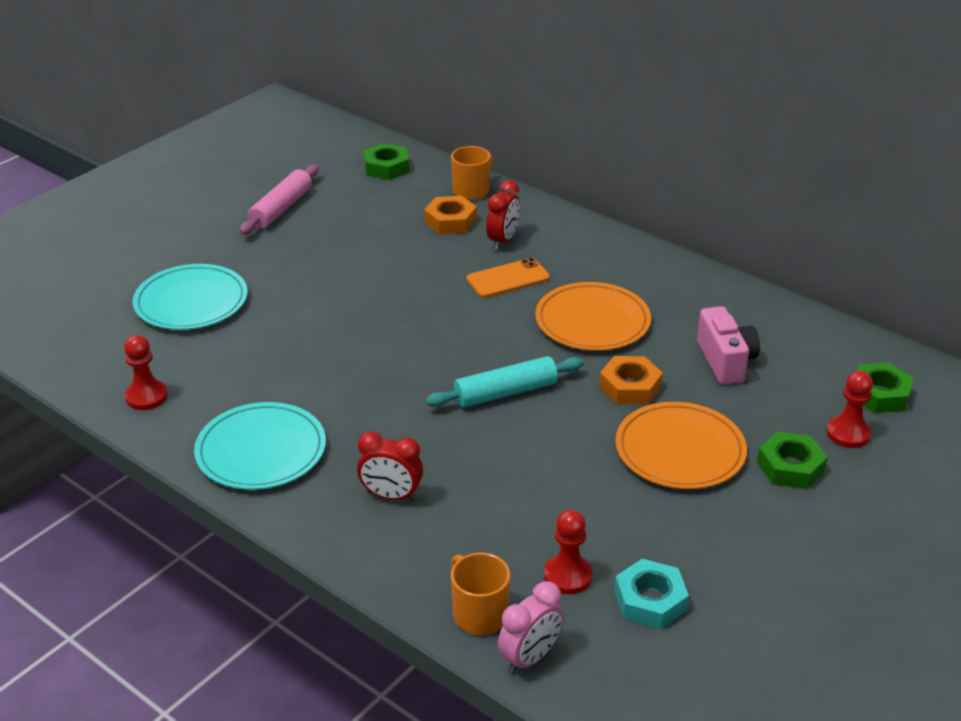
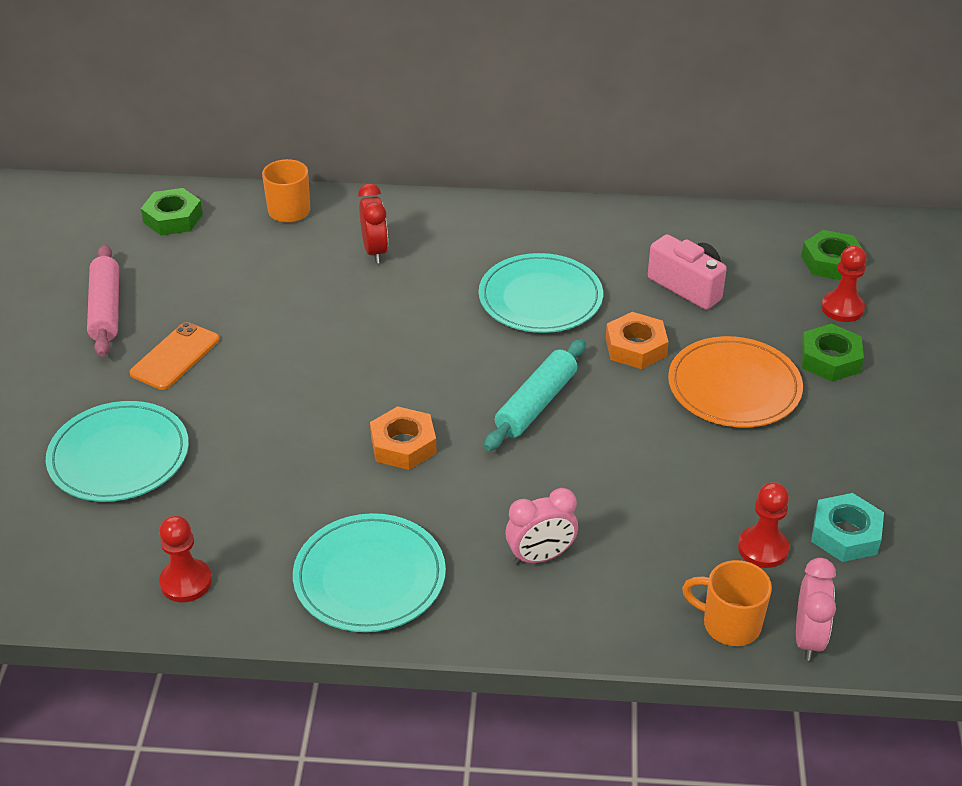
camera: 35 degrees left, 5 degrees up
(391, 496) = (540, 557): red clock -> pink clock
(450, 221) = (302, 251): orange nut -> orange nut (403, 445)
(508, 279) = (420, 288): orange phone -> orange phone (175, 356)
(592, 321) = (540, 298): orange plate -> turquoise plate

